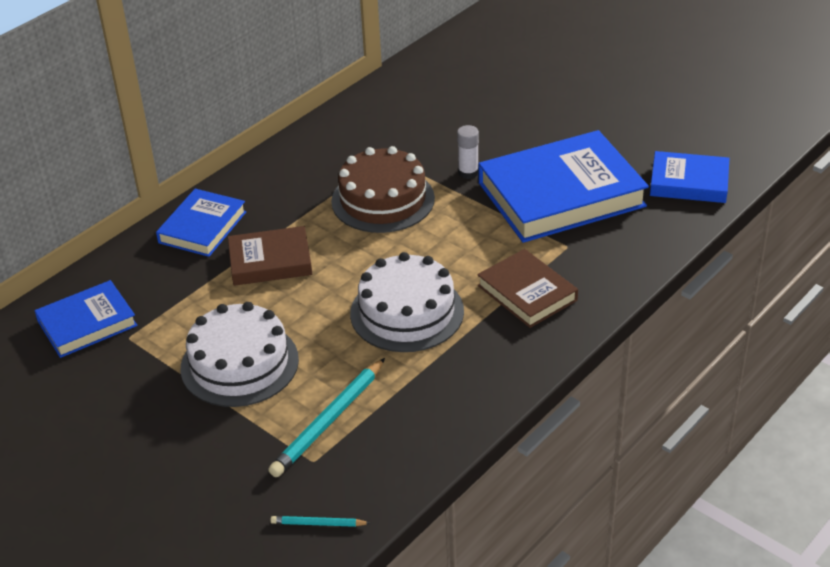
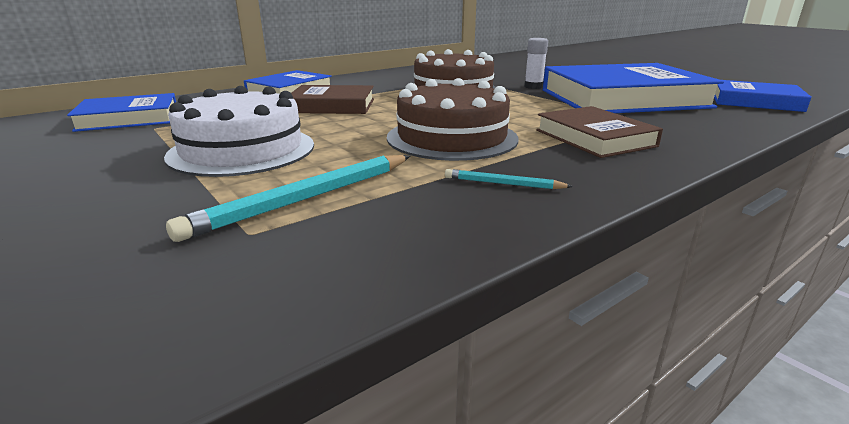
camera: 10 degrees right, 15 degrees down
(318, 524) = (178, 314): turquoise pencil -> turquoise pencil (503, 184)
(407, 312) = (452, 138): white cake -> brown cake

